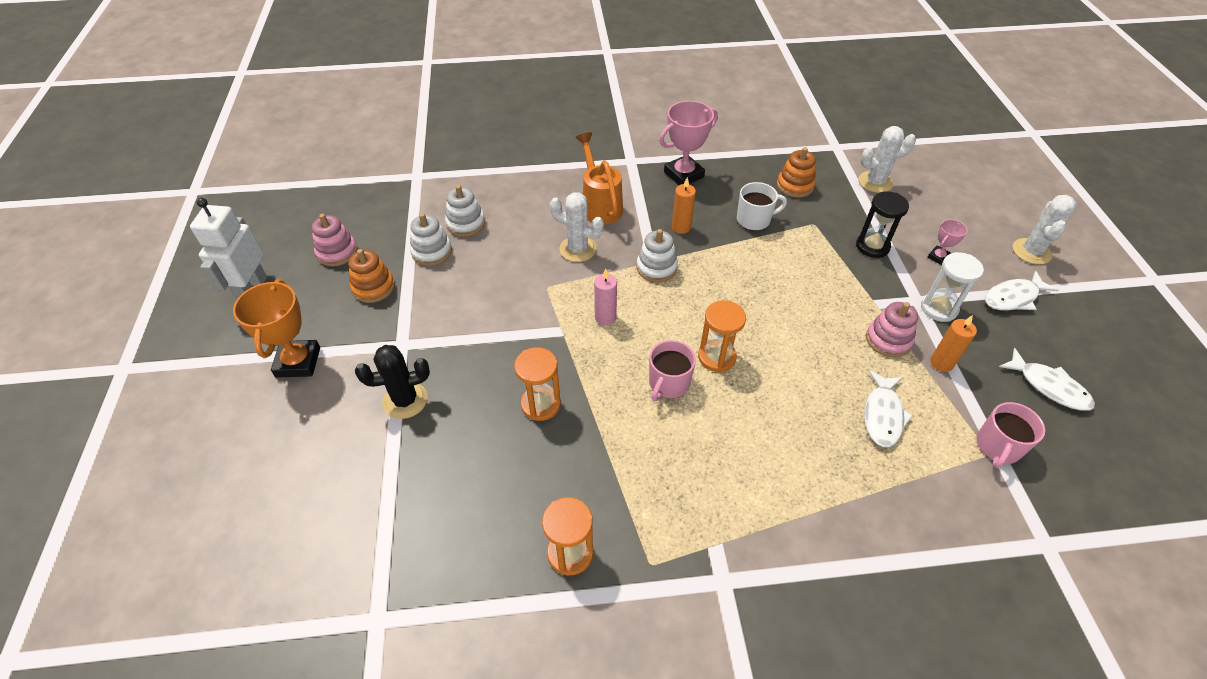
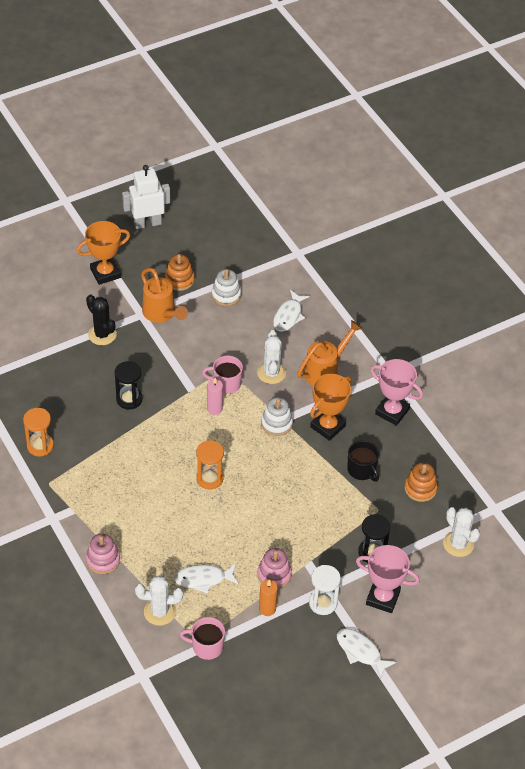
camera: 65 degrees right, 0 degrees up
(337, 252) = (200, 247): pink stacking toy -> pink stacking toy (103, 560)
(417, 323) = (162, 314): none -> orange watering can
(465, 224) = (263, 301): white stacking toy -> none
(540, 404) = (129, 399): orange hourglass -> black hourglass
(668, 383) = (175, 458): pink mug -> pink mug (226, 383)
(681, 227) = (328, 426): orange candle -> orange trophy
(754, 220) = (362, 470): white mug -> black mug
(938, 257) = (382, 598): pink trophy -> pink trophy, size x1.97
(1031, 251) = (425, 663): white cactus -> white cactus (159, 612)
(1049, 386) = (276, 676): white fish -> white fish (288, 316)

